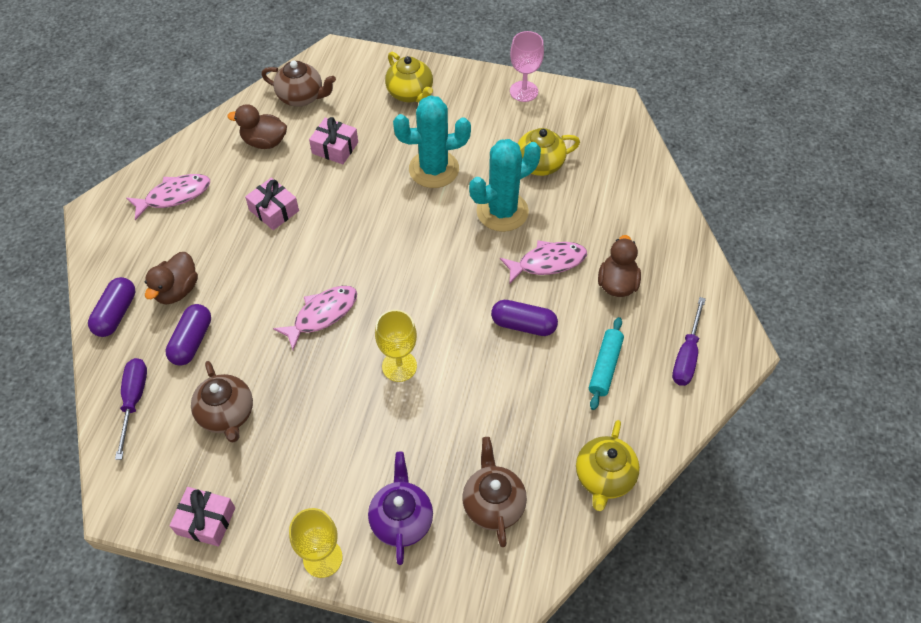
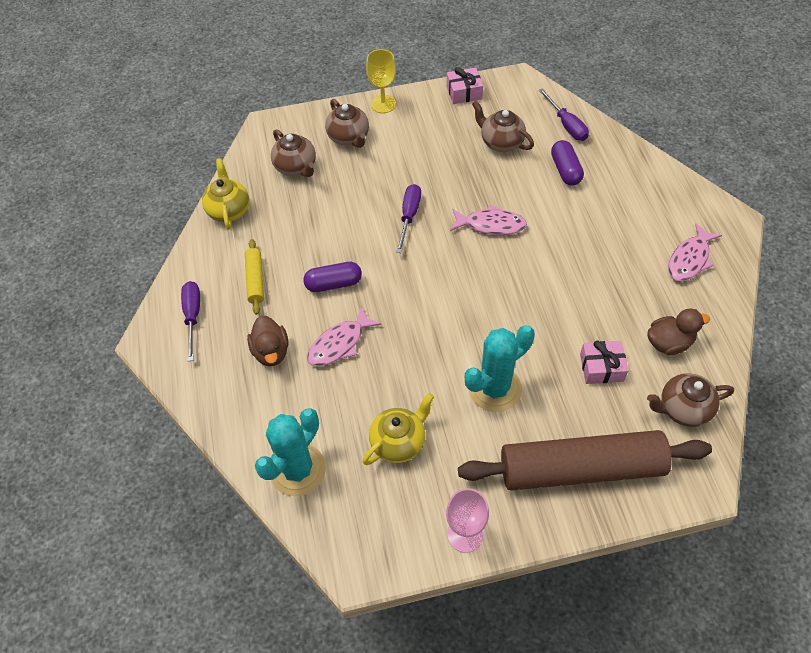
camera: 155 degrees right, 0 degrees up
(116, 314) = (634, 163): purple capsule -> none
(177, 290) = (610, 195): brown duck -> none
(274, 210) = (599, 284): pink gift -> none
(322, 315) = (491, 225): pink fish -> pink fish turned 105 degrees counterclockwise
(399, 366) = (409, 216): yellow goblet -> purple screwdriver
(401, 519) = (349, 138): purple teapot -> brown teapot
(410, 94) = (581, 469): yellow teapot -> brown rolling pin
(502, 211) = (405, 374): turquoise cactus -> turquoise cactus (297, 470)
(605, 366) = (255, 280): turquoise rolling pin -> yellow rolling pin

